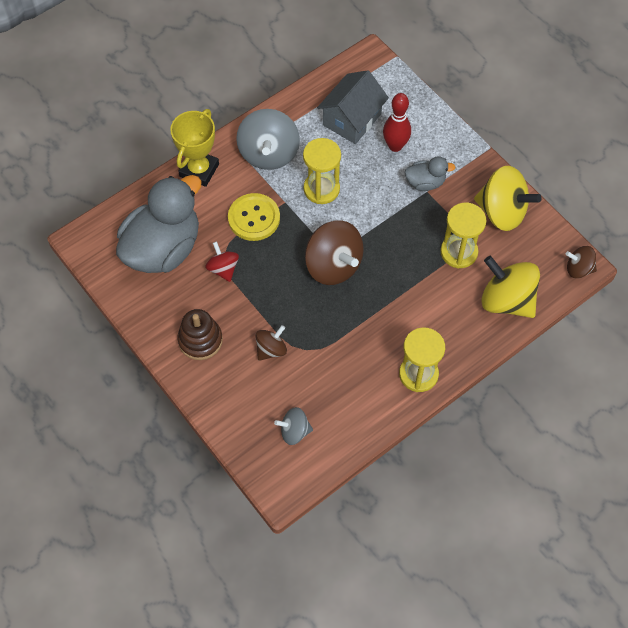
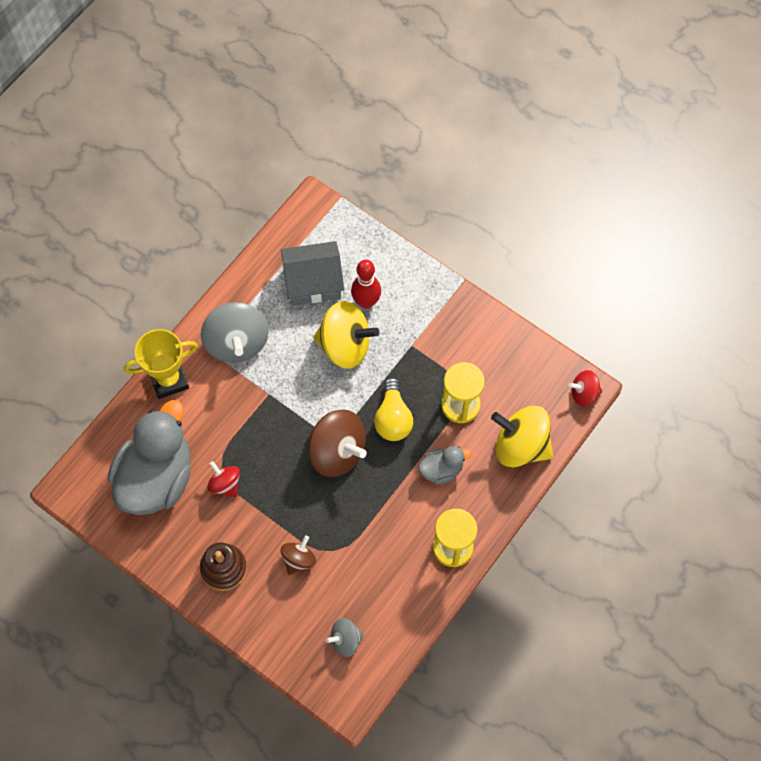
camera: 15 degrees left, 5 degrees up
(199, 170) = (169, 380): yellow trophy -> yellow trophy turned 60 degrees clockwise
(254, 218) = (241, 420): yellow button -> none
(321, 189) = (302, 369): yellow hourglass -> none
(352, 119) = (313, 282): grey house -> grey house turned 60 degrees clockwise
(393, 249) = (393, 418): none -> yellow light bulb
(425, 182) = (407, 336): grey duck -> grey duck (441, 470)
(502, 212) = (493, 350): yellow spinning top -> yellow spinning top (345, 345)
(578, 269) = (584, 393): brown spinning top -> red spinning top

